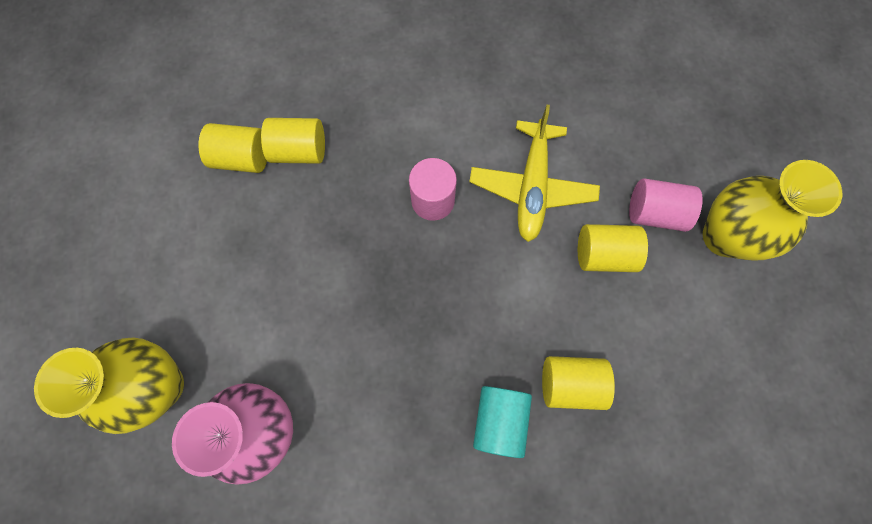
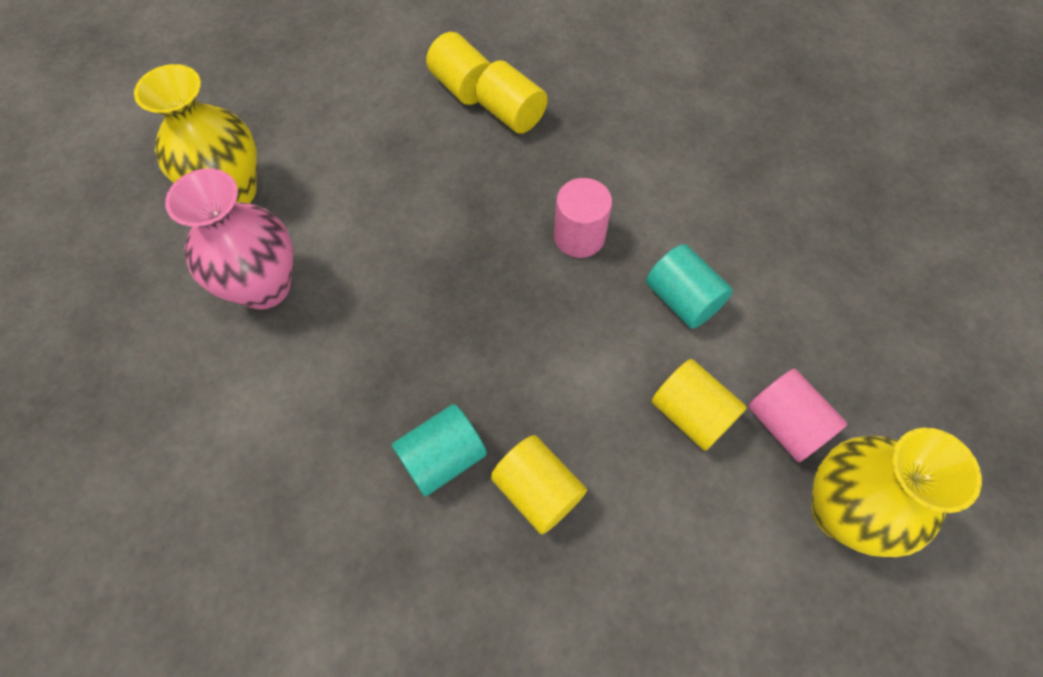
camera: 45 degrees right, 10 degrees down
(532, 187) = (682, 299): yellow plane -> turquoise cylinder

